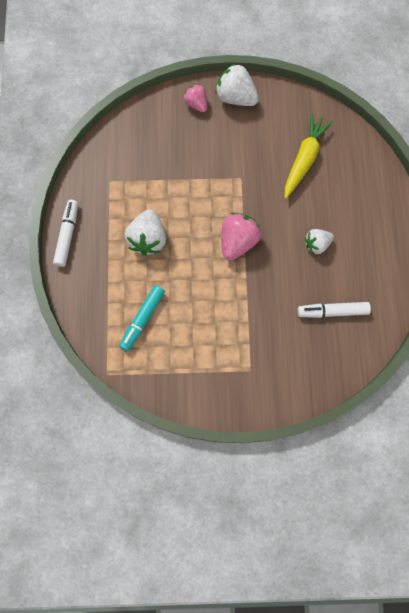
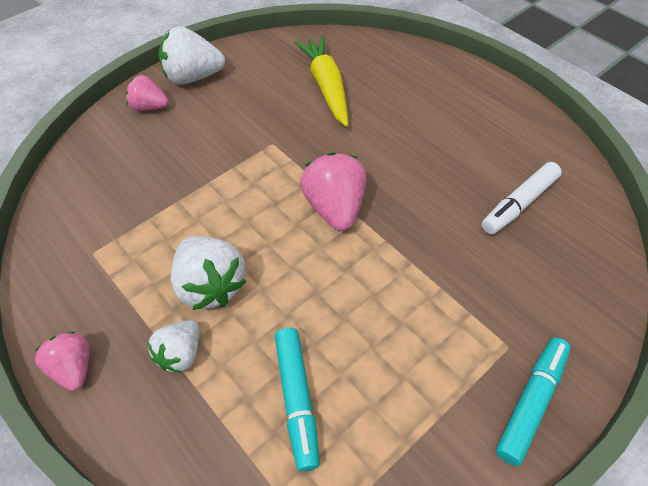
camera: 40 degrees left, 20 degrees down
(67, 235) = (74, 368): white marker -> pink strawberry
(234, 398) = (531, 402): none -> turquoise marker
(317, 244) = (426, 151): white strawberry -> white strawberry (181, 354)

